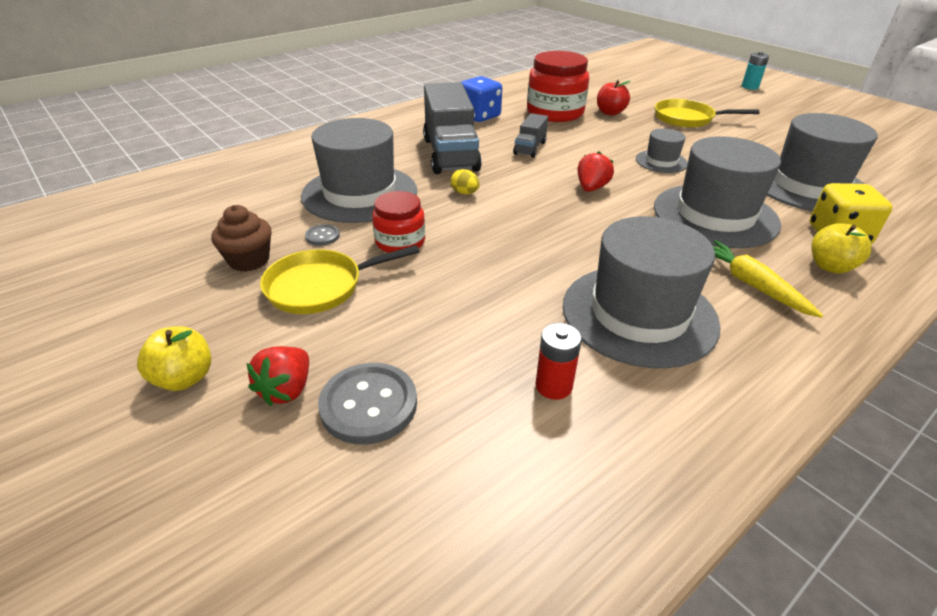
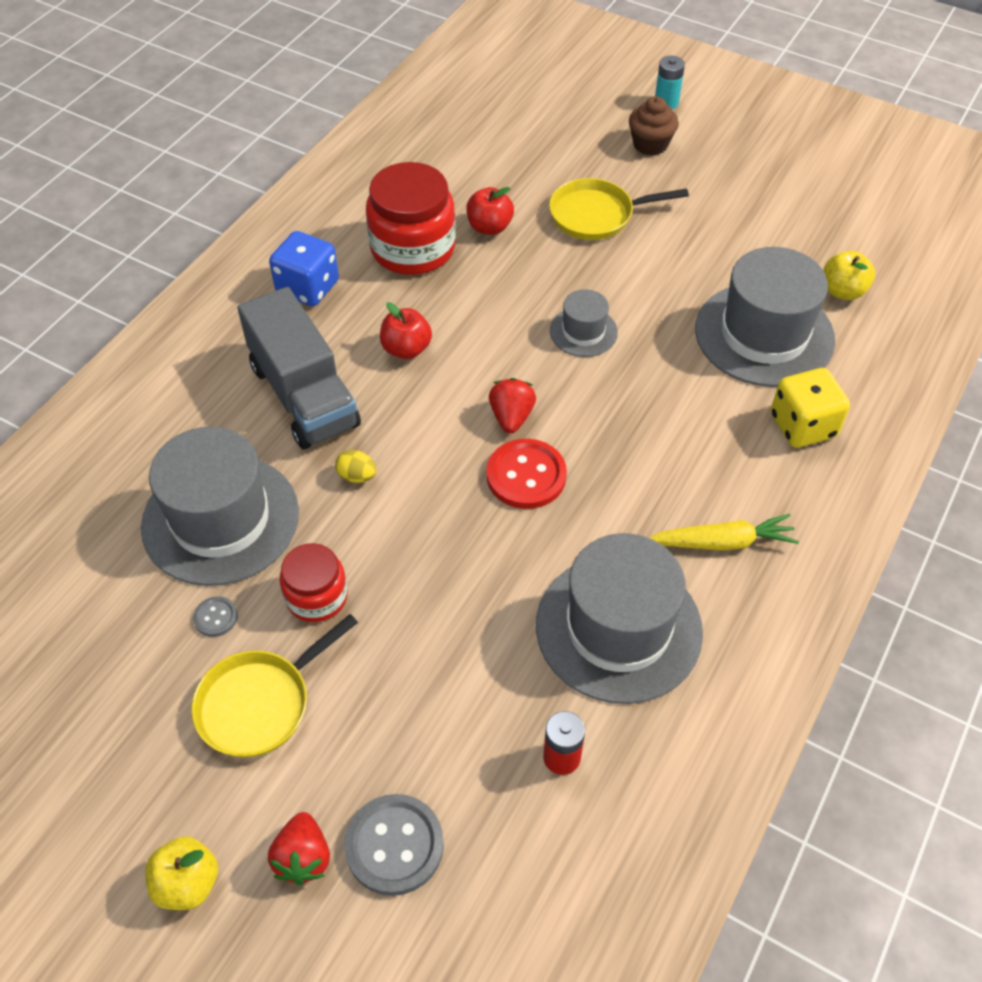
camera: 20 degrees left, 15 degrees up
(249, 260) = (148, 690): brown cupcake -> brown cupcake (650, 144)
(530, 148) = (406, 349): grey truck -> red apple
(591, 216) = (526, 476): none -> red button
(715, 215) = (667, 428): grey hat -> none
(751, 284) = (722, 542): yellow carrot -> yellow carrot turned 135 degrees clockwise
(830, 266) = (798, 485): yellow apple -> yellow apple (843, 291)

